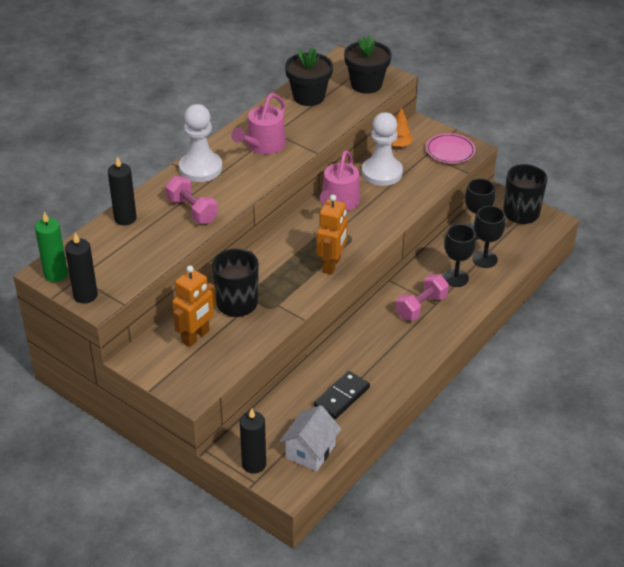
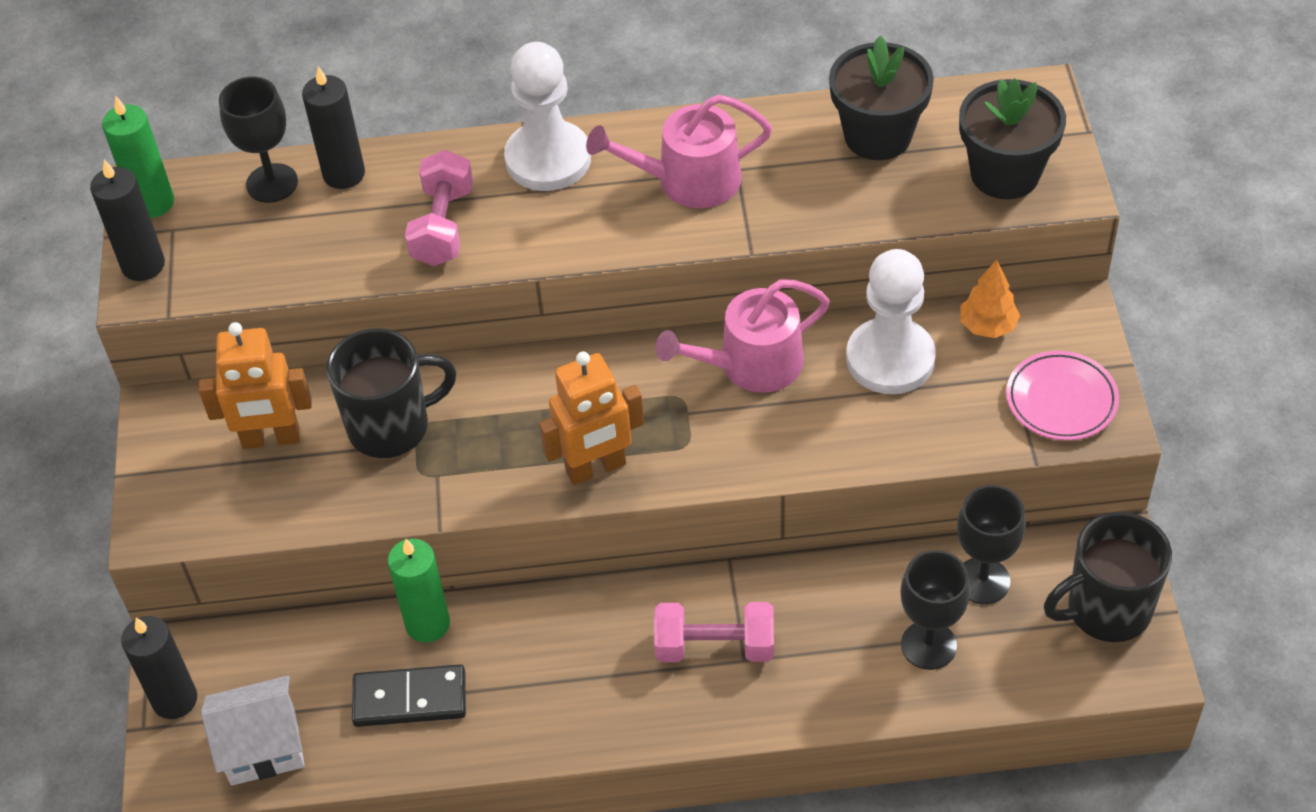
camera: 50 degrees right, 10 degrees up
(314, 371) = (427, 624): none -> green candle
(455, 278) = (835, 640): black goblet -> black goblet (272, 183)

